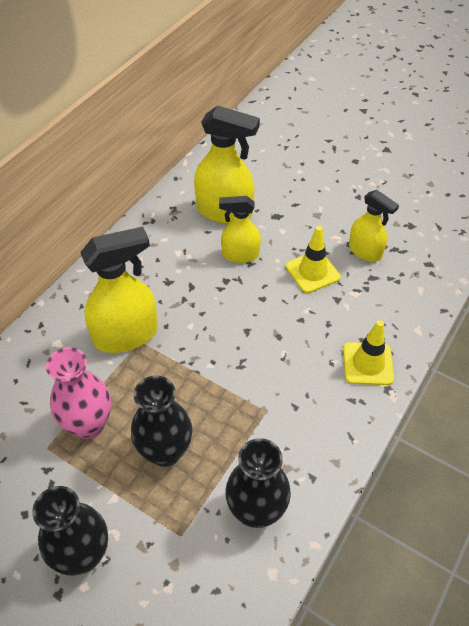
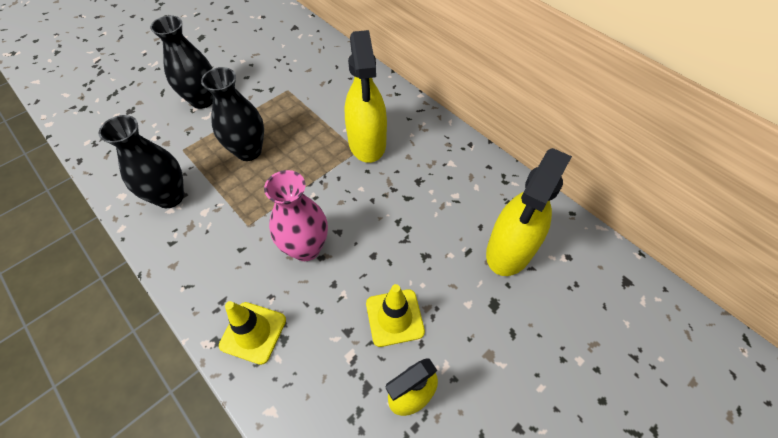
camera: 105 degrees right, 5 degrees up
(89, 424) = (294, 112): pink vase -> pink vase (306, 248)
(240, 255) = (439, 249): yellow spray bottle -> none

